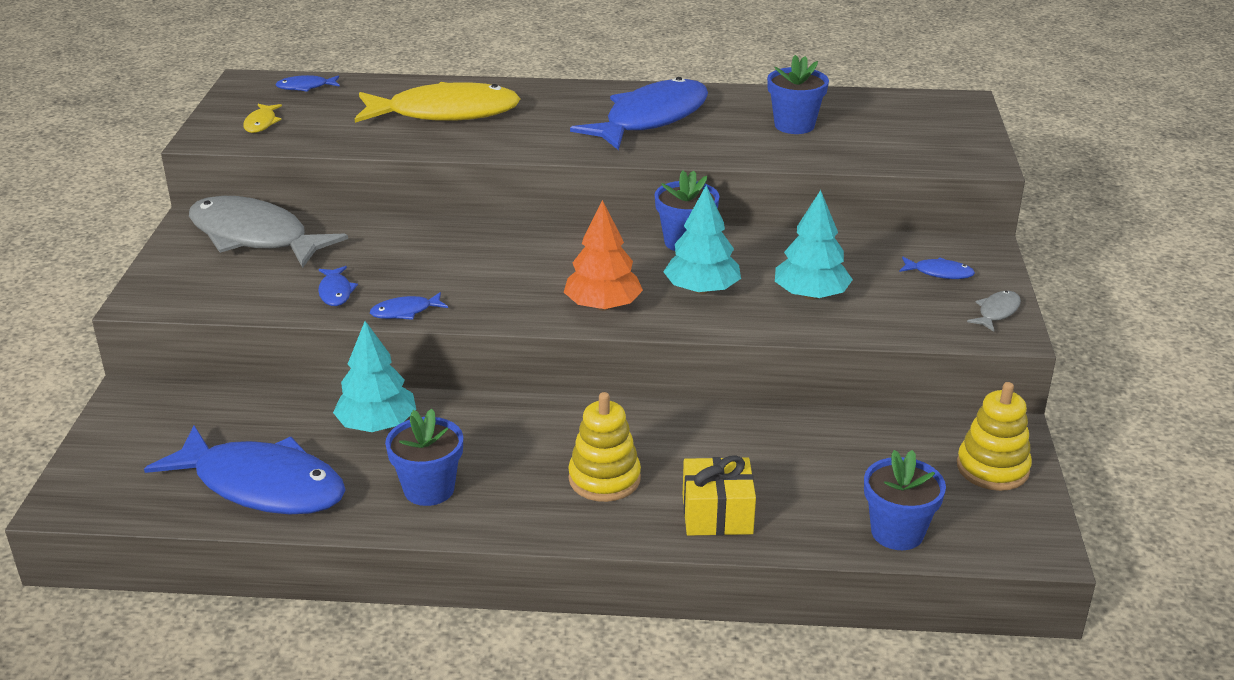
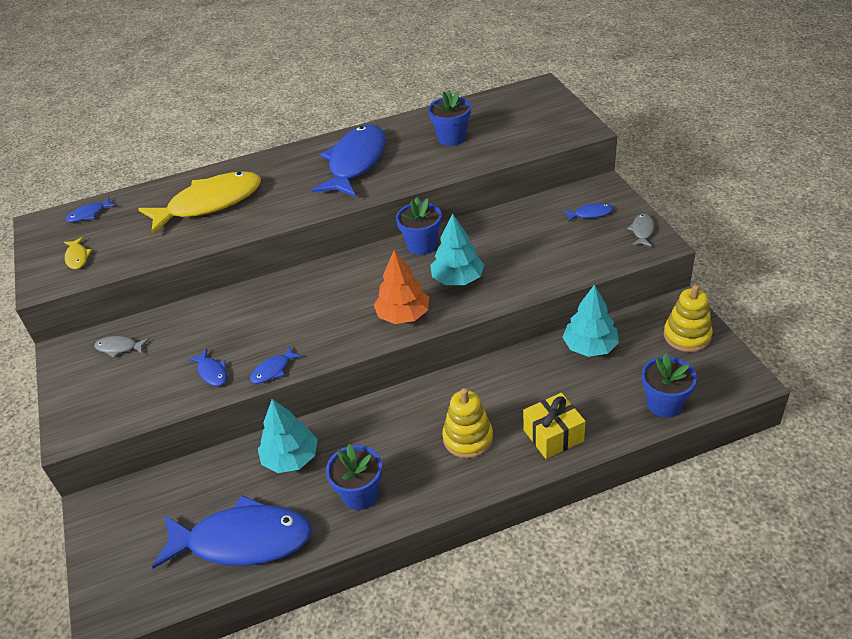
camera: 20 degrees left, 10 degrees up
(254, 237) = (119, 348): grey fish -> grey fish, size x0.40
(810, 295) = (527, 258): turquoise tree -> turquoise tree (590, 347)

